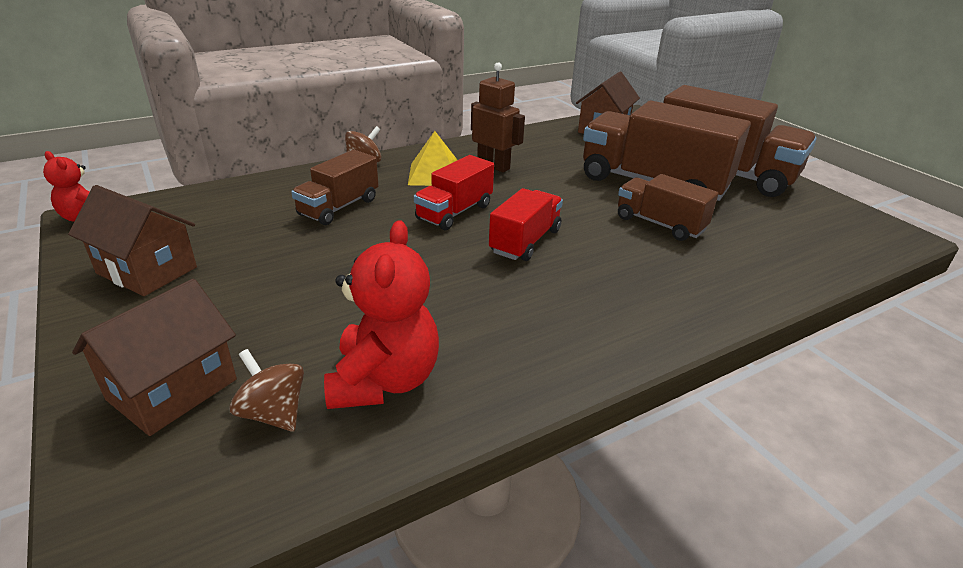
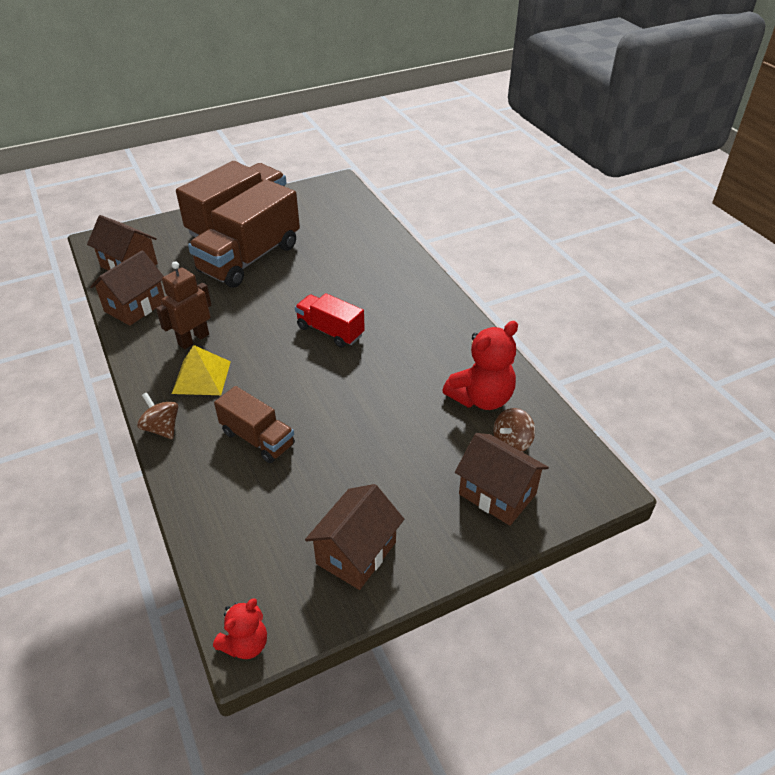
camera: 85 degrees left, 10 degrees up
(384, 380) = (481, 398): red teddy bear -> red teddy bear turned 135 degrees clockwise
(454, 212) = (279, 366): red truck -> none
(538, 138) = (135, 306): none -> brown house
(660, 224) = (313, 267): brown truck -> none

